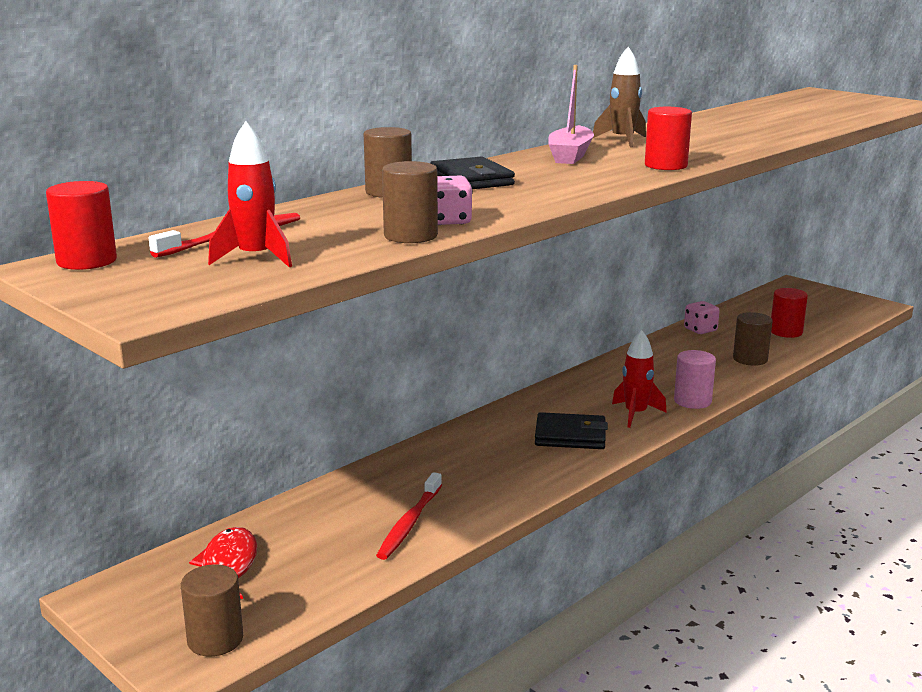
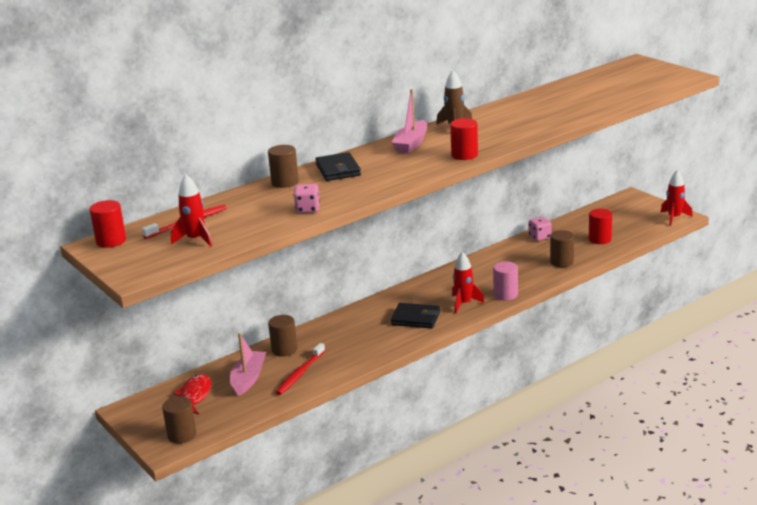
camera: 10 degrees right, 5 degrees up
(320, 534) = (248, 378): none -> pink boat
(410, 236) = (282, 222): brown cylinder -> brown cylinder (284, 350)
(869, 307) = (674, 218): none -> red rocket

